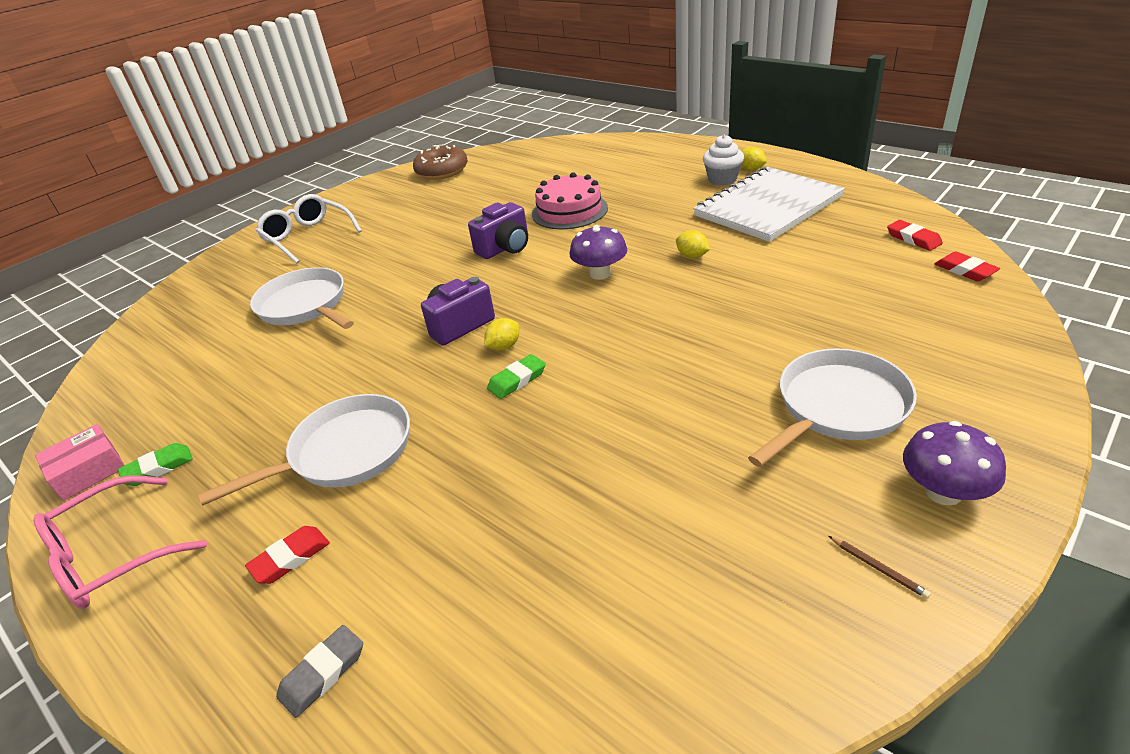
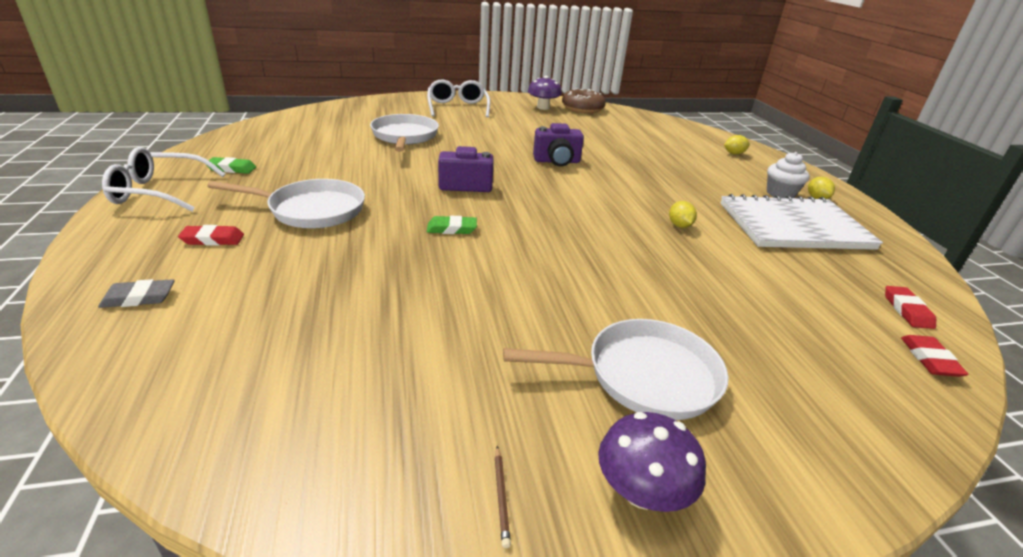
camera: 30 degrees right, 5 degrees down
(88, 471) = (207, 154): pink box -> none
(112, 555) = (158, 192): pink glasses -> white glasses
(504, 346) = (473, 208): yellow lemon -> yellow lemon (734, 153)
(569, 211) = (631, 161): pink cake -> none
(600, 273) = (596, 203): purple mushroom -> purple mushroom (543, 107)

